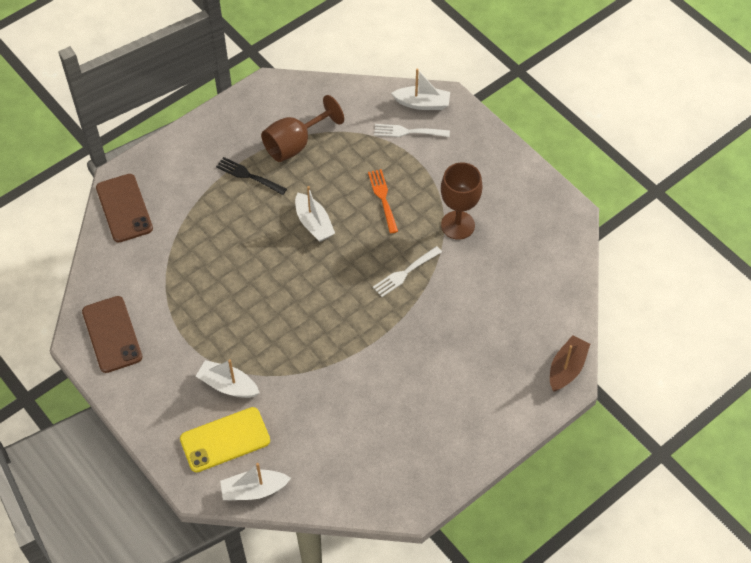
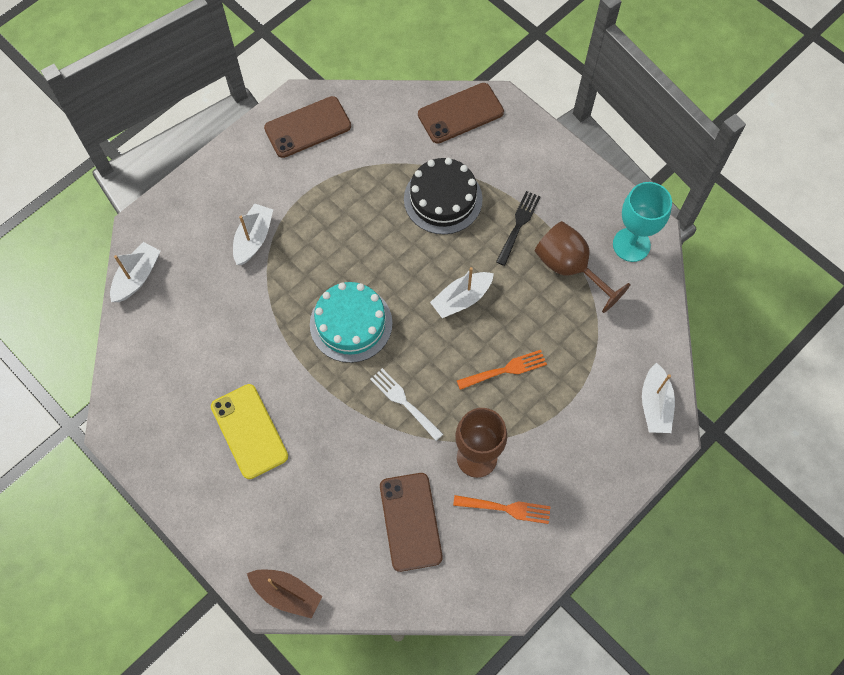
camera: 85 degrees right, 10 degrees up
(212, 229) = (443, 199): none -> black cake
(225, 440) = (192, 244): yellow phone -> yellow phone (249, 431)
(254, 490) = (137, 277): white boat -> white boat turned 45 degrees clockwise
(280, 100) = (631, 245): none -> turquoise goblet
(327, 308) = (351, 323): none -> turquoise cake
(408, 132) = (608, 391): white fork -> none
(501, 209) = (506, 508): none -> orange fork
(509, 275) = (410, 521): none -> brown phone

